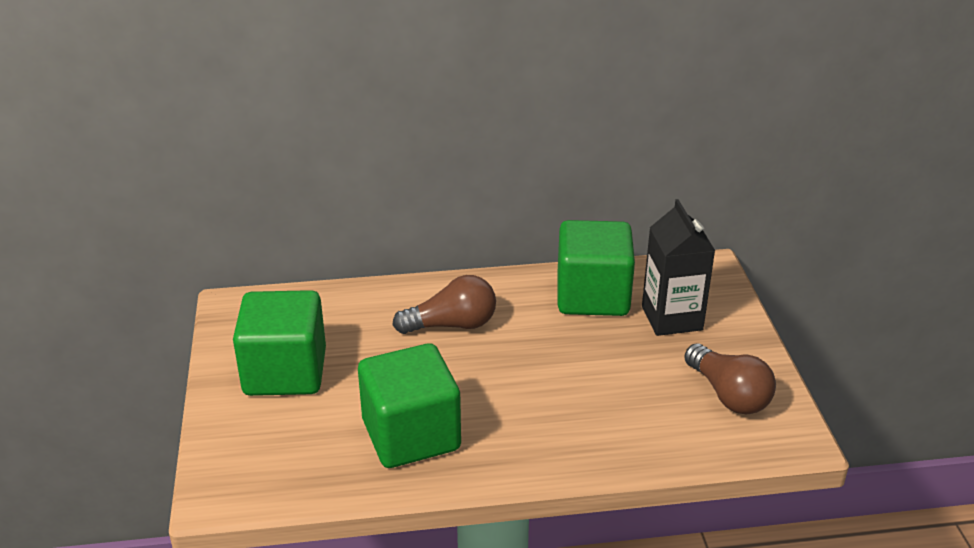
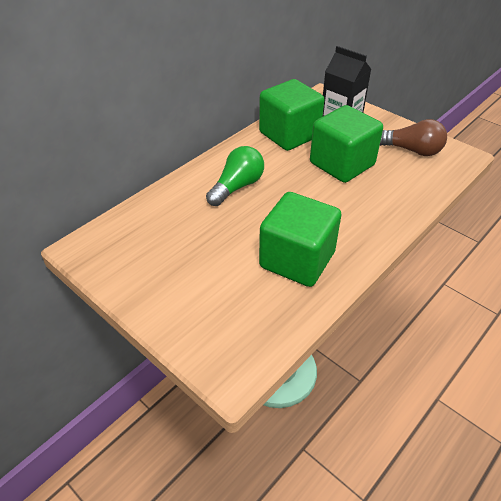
camera: 40 degrees left, 10 degrees up
(285, 372) = (173, 269): green cube -> green cube (342, 164)
(452, 325) = (237, 186): brown light bulb -> green light bulb

